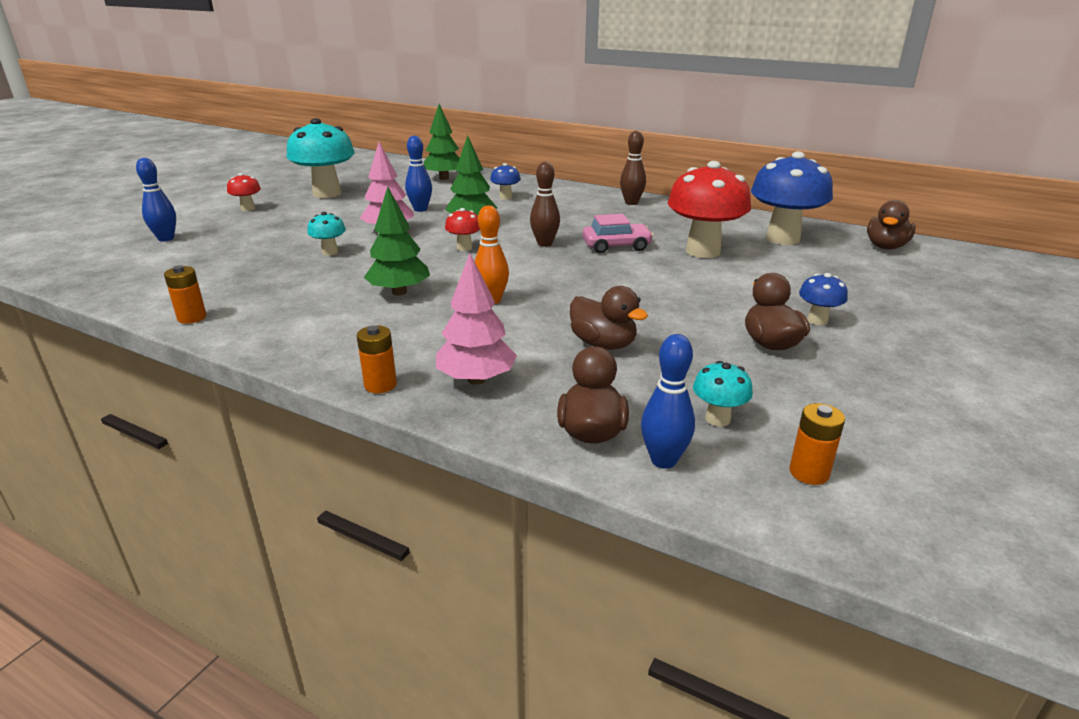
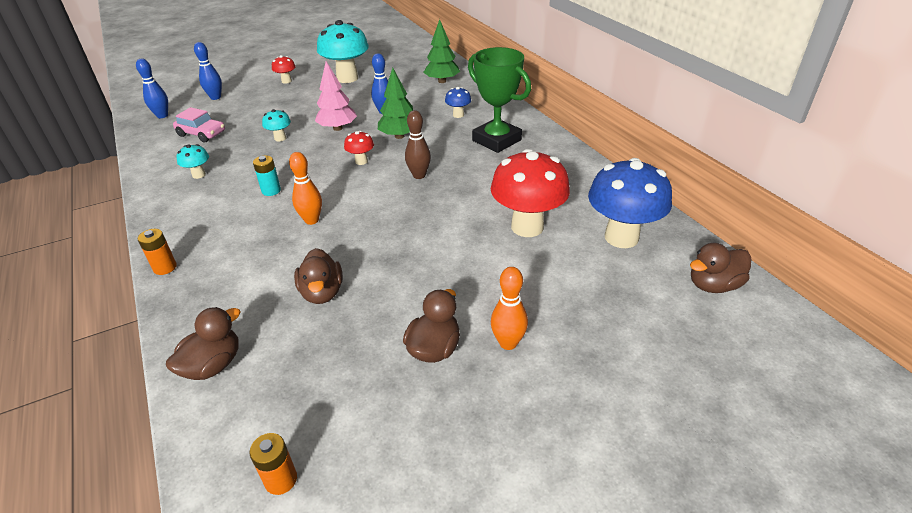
camera: 35 degrees right, 10 degrees up
(192, 317) = (151, 171): orange battery -> none
(399, 292) = (271, 191): green tree -> turquoise battery
(476, 379) = (214, 288): pink tree -> none
(575, 206) = (496, 140): none -> green trophy
(616, 246) = (467, 196): pink car -> pink car (202, 134)
(631, 203) = (548, 150): brown bowling pin -> none
(663, 460) = (217, 413): blue bowling pin -> blue bowling pin (162, 116)
(717, 419) = (295, 398): turquoise mushroom -> turquoise mushroom (199, 175)
(817, 320) = (508, 343): blue mushroom -> orange bowling pin

